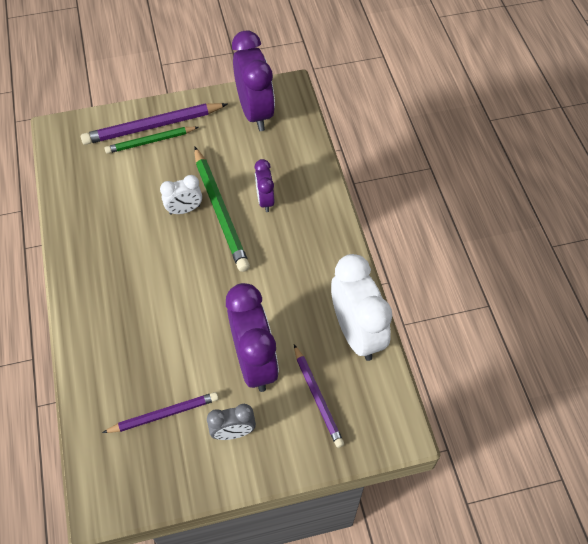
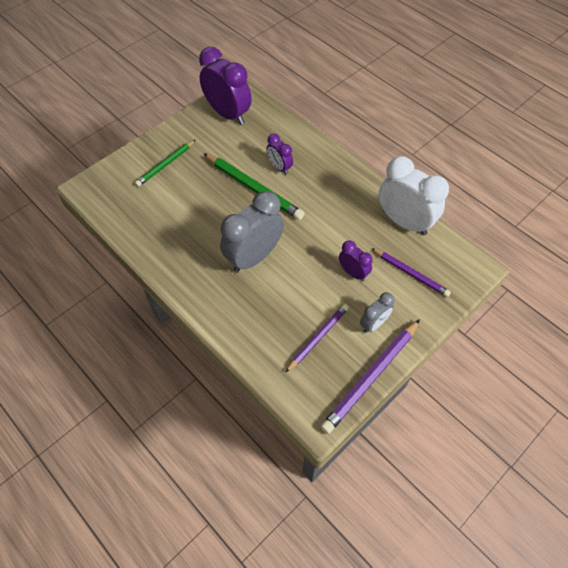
camera: 30 degrees left, 0 degrees up
(152, 126) = (159, 154): purple pencil -> purple pencil (370, 377)
(164, 289) = (254, 257): none -> grey clock
(184, 210) = (227, 199): white clock -> none
(254, 362) = (353, 273): purple clock -> purple clock, size x0.52

